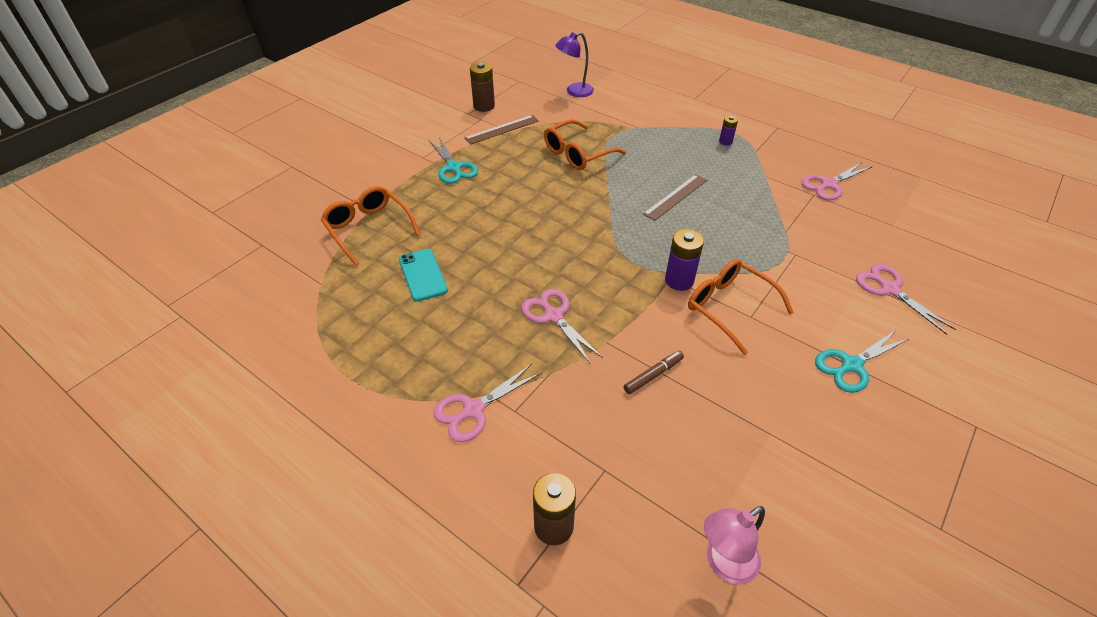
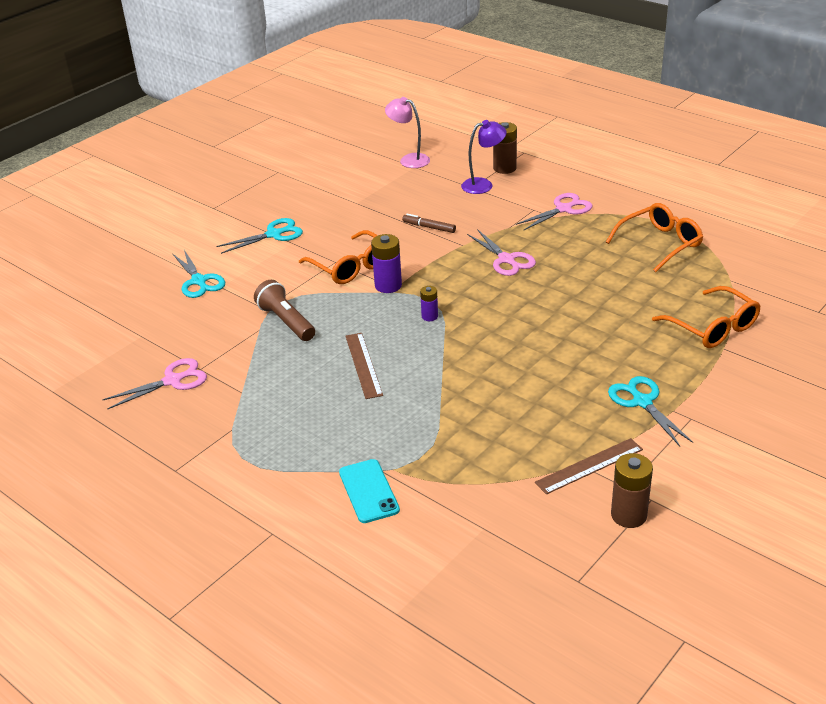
camera: 175 degrees left, 10 degrees down
(422, 275) = (634, 287): turquoise phone -> turquoise phone (369, 491)
(574, 92) = (476, 550): purple lamp -> purple lamp (483, 185)
(577, 153) = (476, 424): orange glasses -> orange glasses (660, 244)
(653, 375) = (429, 227): brown marker -> brown marker turned 60 degrees clockwise
(675, 197) = (363, 365): brown ruler -> brown ruler turned 60 degrees counterclockwise
(724, 563) = (409, 159): pink lamp -> pink lamp turned 120 degrees counterclockwise
(725, 142) = (265, 443): purple battery -> purple battery (429, 316)
(764, 238) = (286, 322): none -> brown flashlight
(889, 289) = (199, 281): pink scissors -> turquoise scissors

